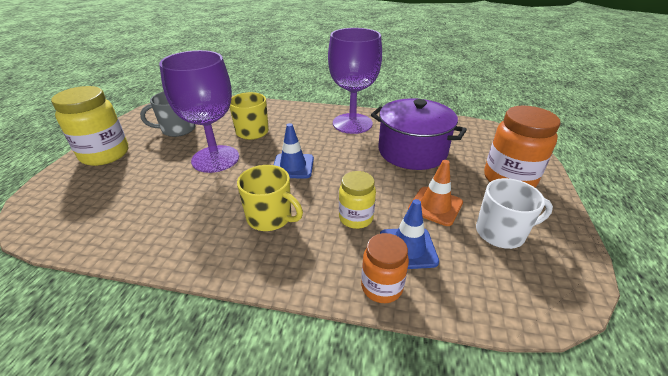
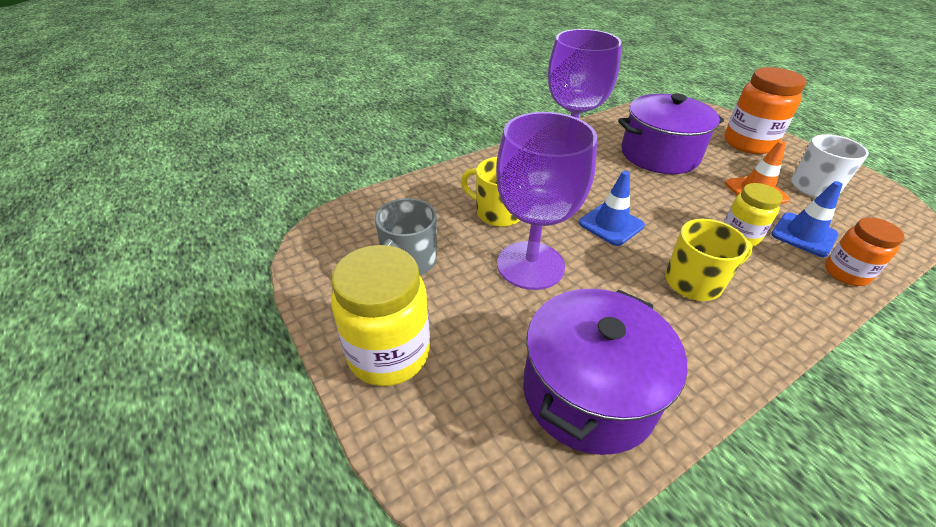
camera: 45 degrees left, 5 degrees up
(123, 217) = (588, 392): none -> purple pot

